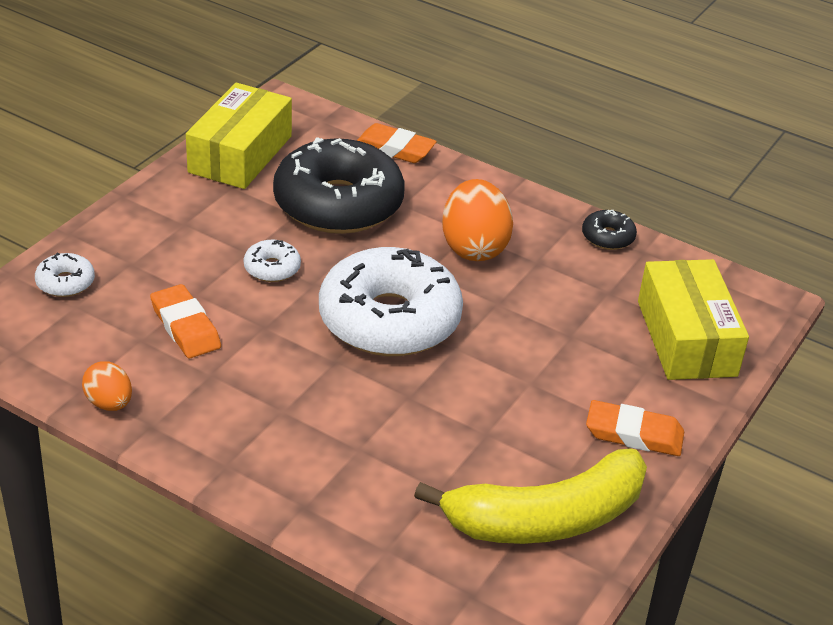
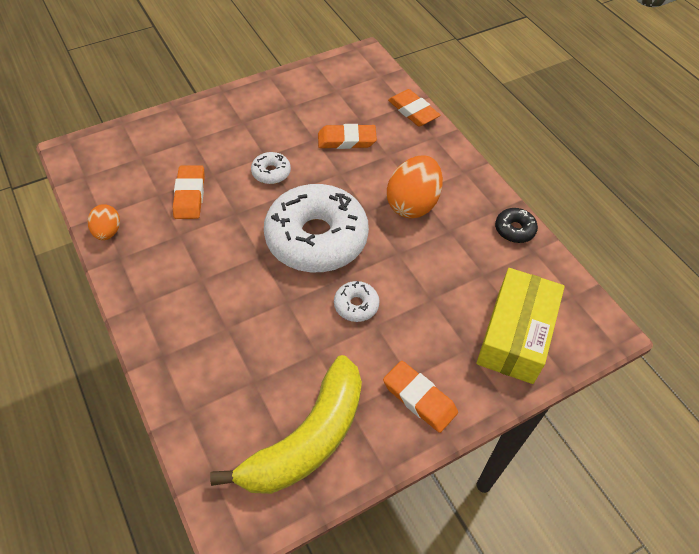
camera: 30 degrees right, 15 degrees up
(65, 282) = (146, 139): white donut -> white donut (356, 305)
(240, 154) = (312, 84): yellow box -> none
(338, 204) = (346, 140): black donut -> orange eraser
(545, 518) = (307, 439): yellow banana -> yellow banana turned 60 degrees counterclockwise

